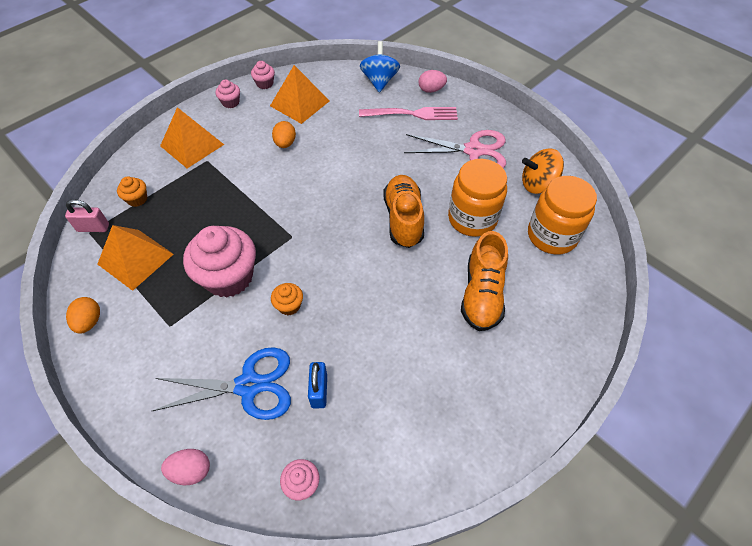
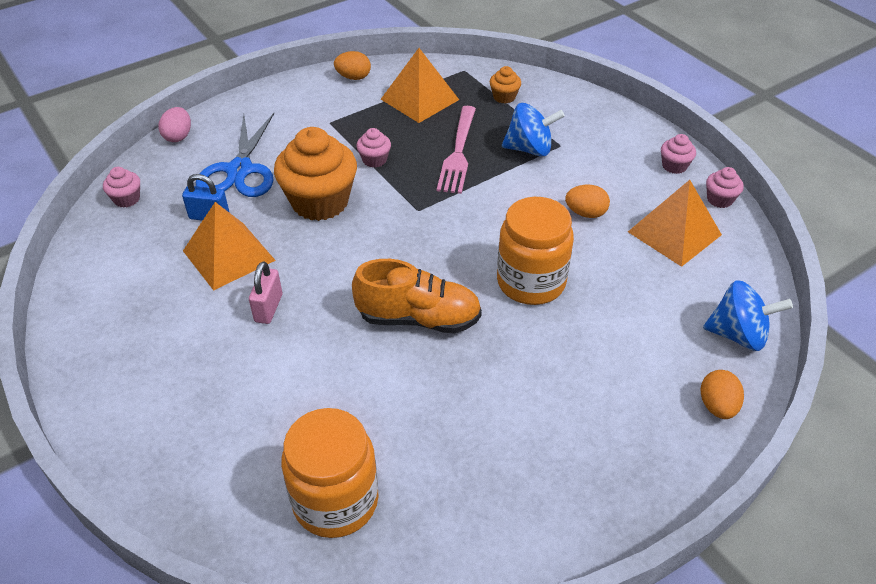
camera: 100 degrees right, 10 degrees down
(93, 228) = (469, 72): pink padlock -> pink padlock (268, 308)
(192, 145) = (589, 133): orange pyramid -> orange pyramid (228, 255)
(212, 177) = (529, 149): none -> blue spinning top
(229, 277) = (374, 160): pink cupcake -> pink cupcake, size x0.45
(289, 305) = (320, 202): orange cupcake -> orange cupcake, size x2.22
(412, 114) = (648, 366): pink fork -> pink fork (458, 152)
(431, 90) = (717, 406): pink egg -> orange egg
(472, 219) = (399, 399): orange jar -> orange jar (531, 282)
(473, 150) = (548, 436): pink scissors -> none
(482, 294) = (265, 380): orange shoe -> none
(537, 184) = (451, 515): orange spinning top -> none

